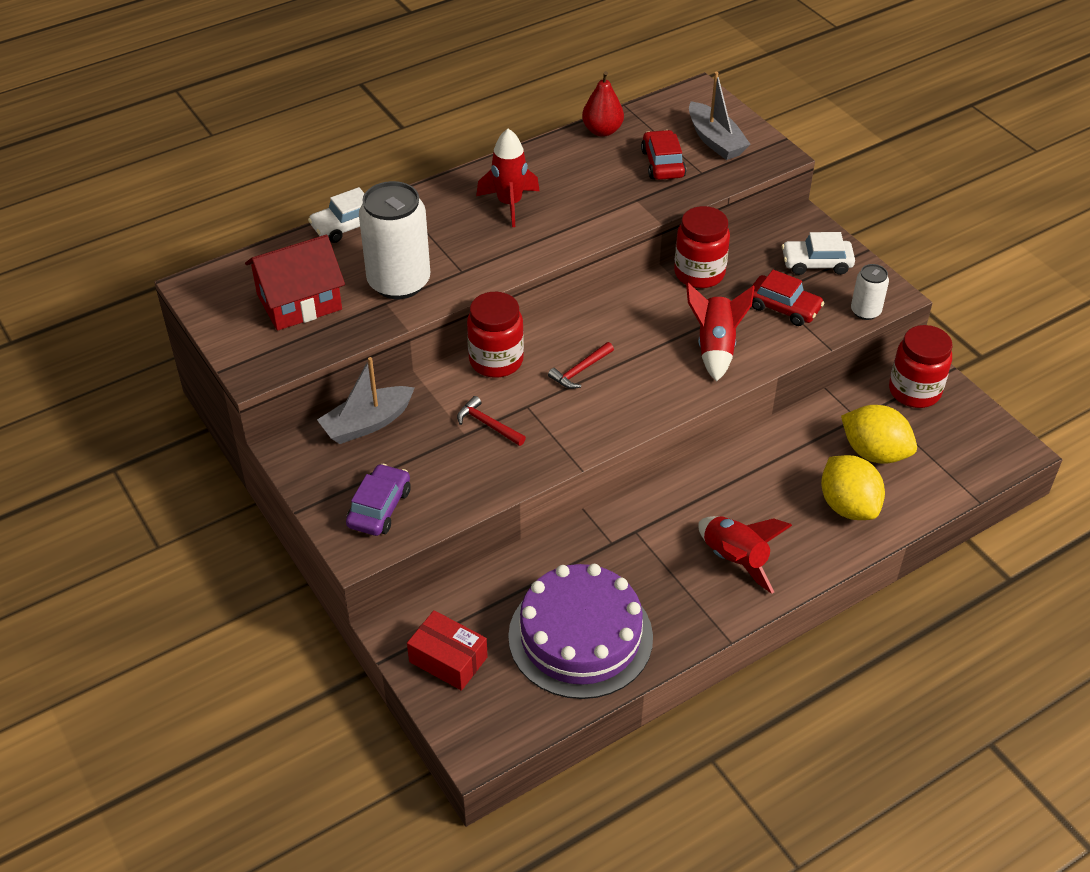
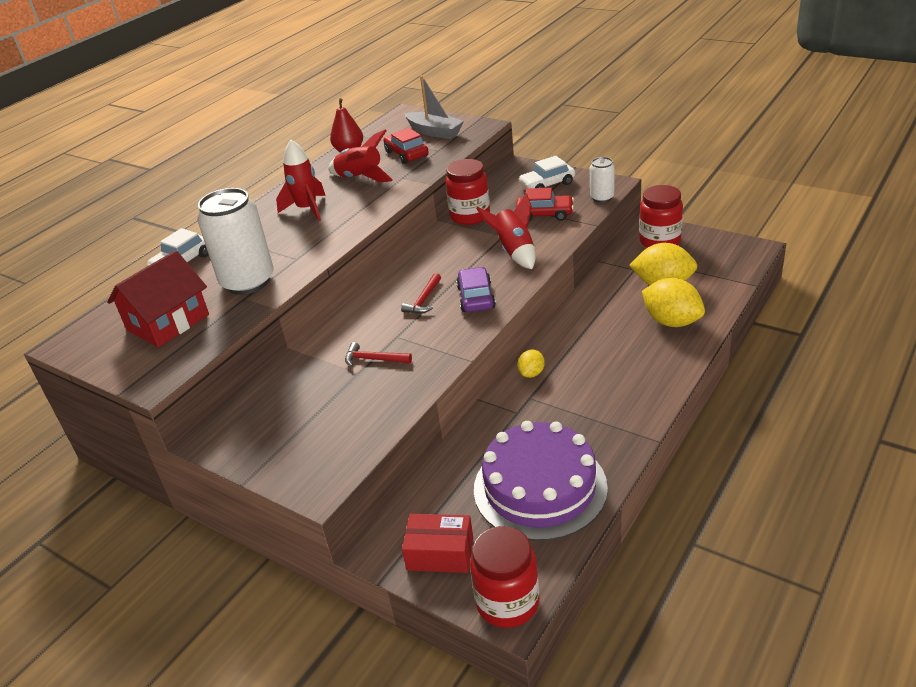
camera: 20 degrees left, 10 degrees down
(367, 423) = (270, 396): grey boat -> none
(379, 508) = (317, 451): purple car -> purple car (476, 297)
(496, 361) = (352, 317): red jar -> red jar (507, 603)
(655, 503) = (531, 373): none -> yellow lemon
(735, 560) = (619, 386): red rocket -> red rocket (360, 178)

